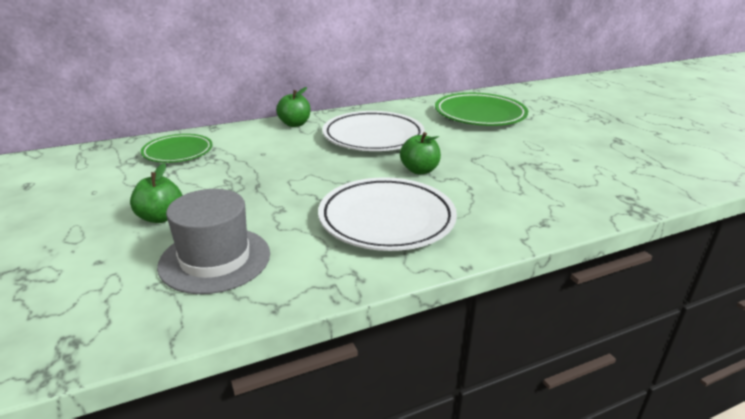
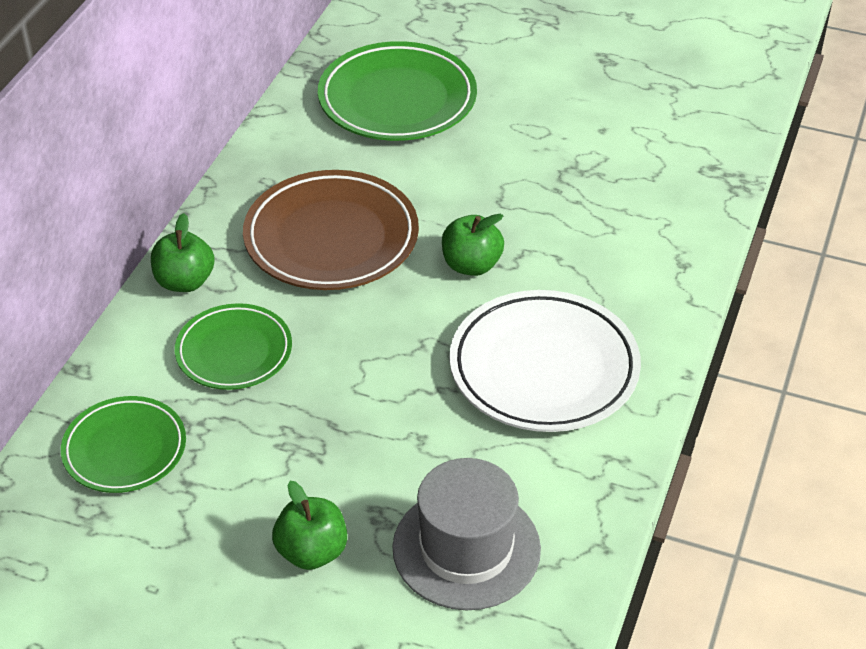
camera: 45 degrees left, 15 degrees up
(270, 148) = (234, 352): none -> green plate
(373, 137) = (331, 238): white plate -> brown plate

